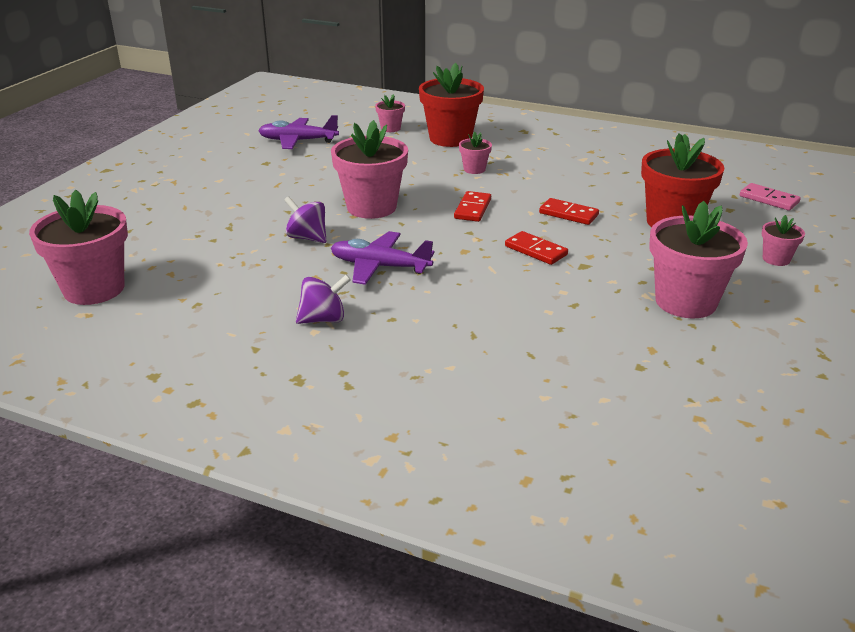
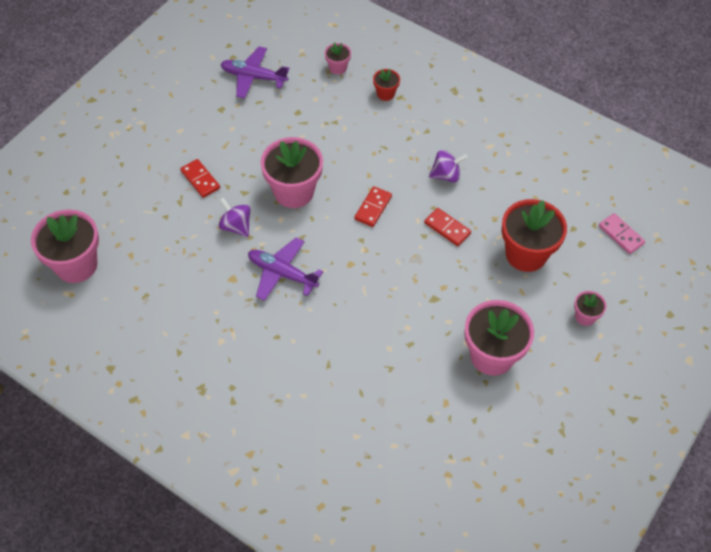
camera: 10 degrees right, 25 degrees up
(323, 319) = (230, 329): purple spinning top -> purple spinning top (446, 175)
(450, 138) = (385, 94): red flower pot -> red flower pot, size x0.48
(474, 169) = (391, 148): pink flower pot -> none
(536, 250) = (404, 273): red domino -> red domino (200, 179)

